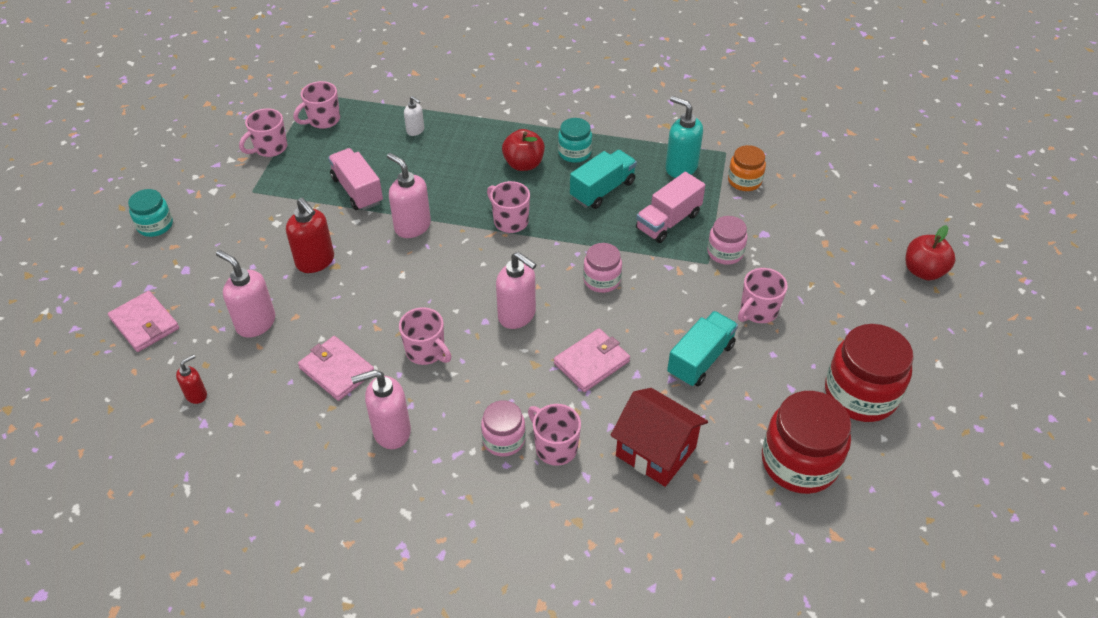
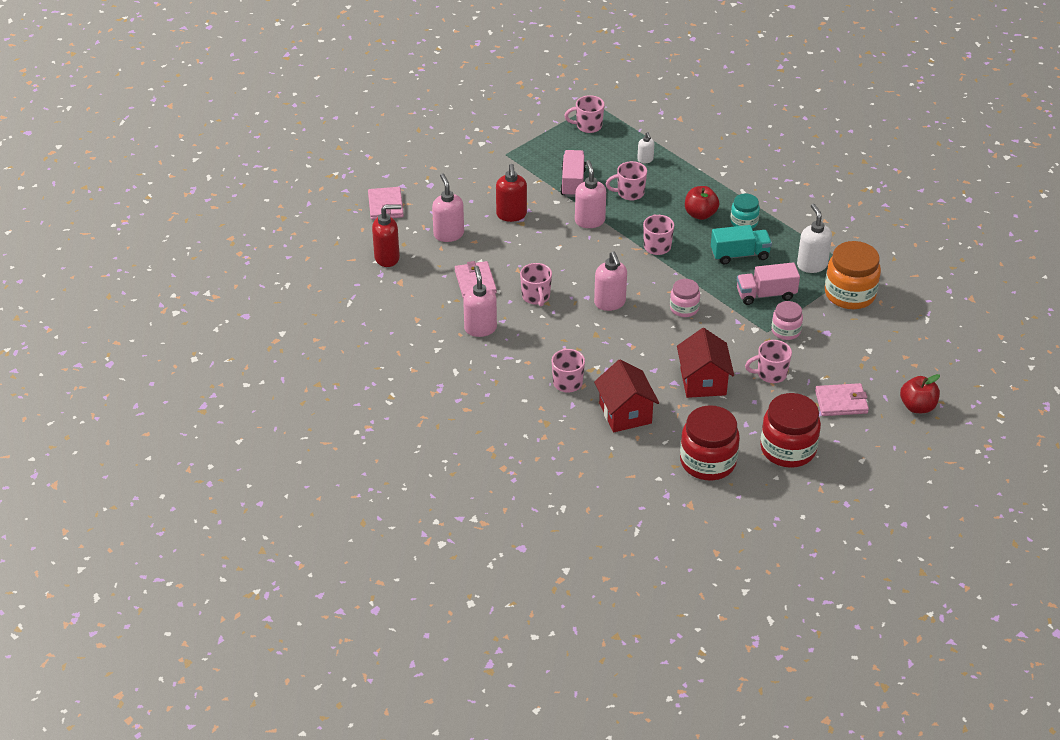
camera: 35 degrees right, 5 degrees down
(155, 225) = (431, 150): turquoise jar -> none
(196, 395) = (387, 258): red soap dispenser -> red soap dispenser, size x1.80
(270, 148) = (538, 130): pink mug -> pink mug (629, 193)
(391, 431) = (480, 328): pink soap dispenser -> pink soap dispenser turned 60 degrees clockwise
(504, 440) = (541, 364): pink jar -> none
(592, 362) = (632, 350): pink wallet -> pink wallet (841, 402)
(680, 167) = (811, 265): turquoise soap dispenser -> white soap dispenser
(700, 360) = (703, 381): turquoise truck -> red house
(744, 181) = (850, 294): orange jar -> orange jar, size x1.78

